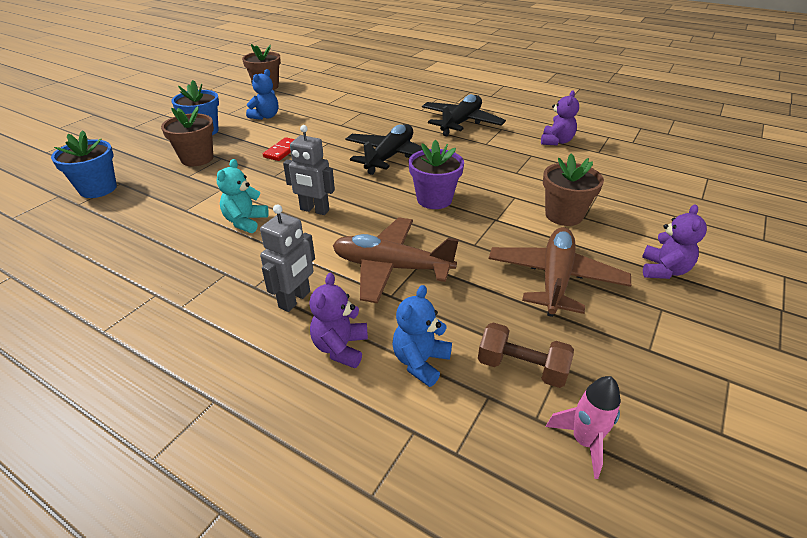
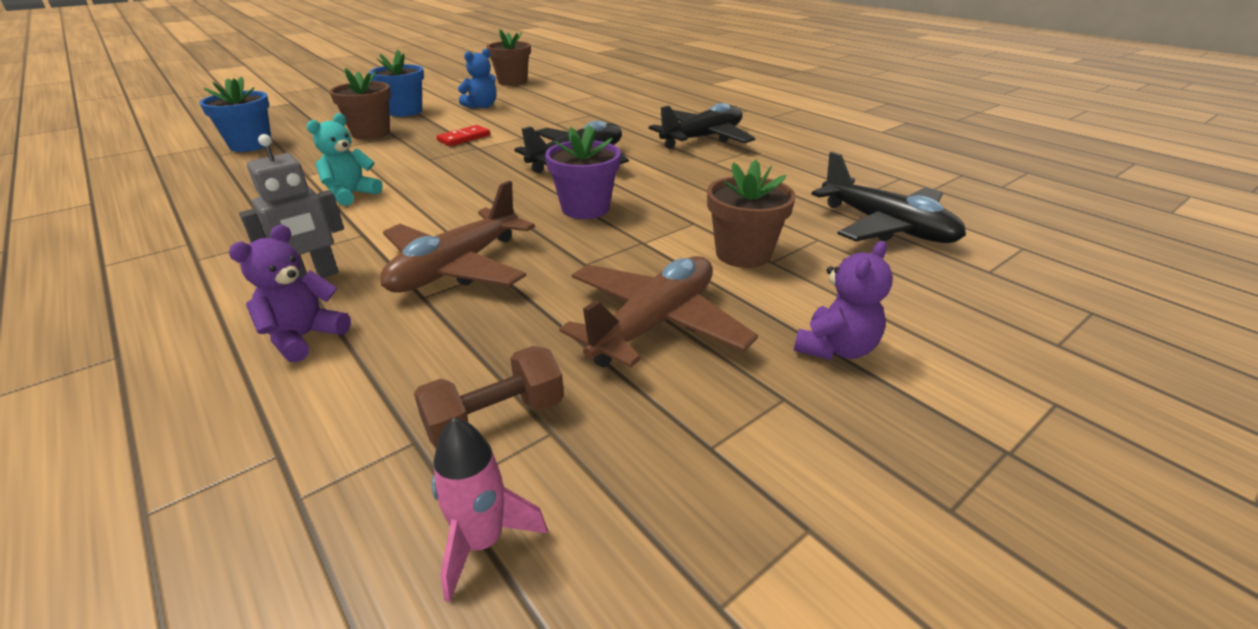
camera: 20 degrees right, 5 degrees down
(314, 210) = (434, 196): grey robot -> none
(391, 267) = (456, 268): brown plane -> brown plane turned 90 degrees counterclockwise
(420, 362) = (376, 376): blue teddy bear -> none
(521, 368) = (495, 419): brown dumbbell -> brown dumbbell turned 75 degrees counterclockwise
(556, 141) = (814, 173): purple teddy bear -> none
(627, 177) = (886, 226): none -> black plane

